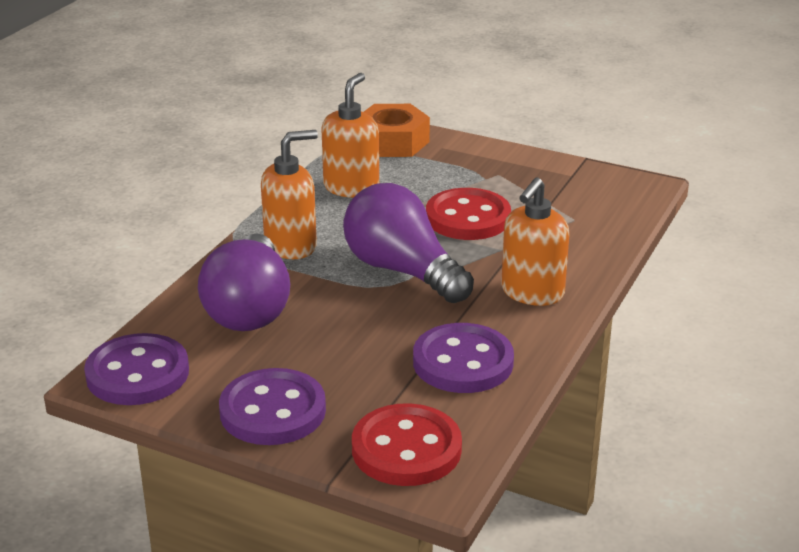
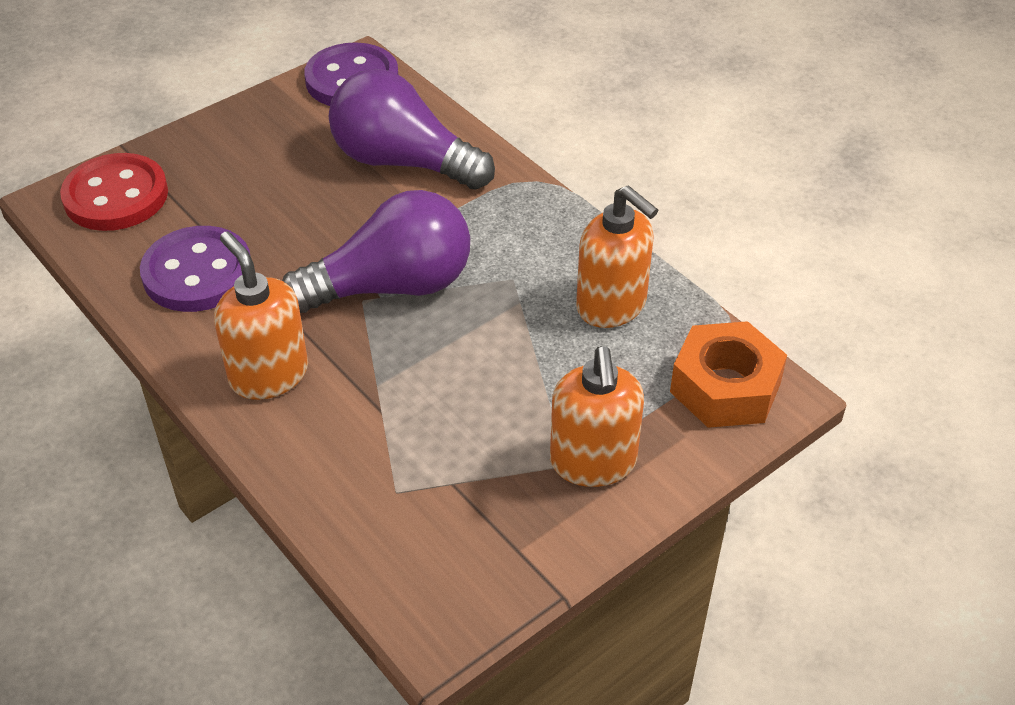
camera: 115 degrees right, 15 degrees up
(273, 411) = (235, 138): purple button -> none
(291, 246) = (503, 219): orange soap dispenser -> orange soap dispenser (593, 462)
(468, 218) = (469, 385): red button -> none

